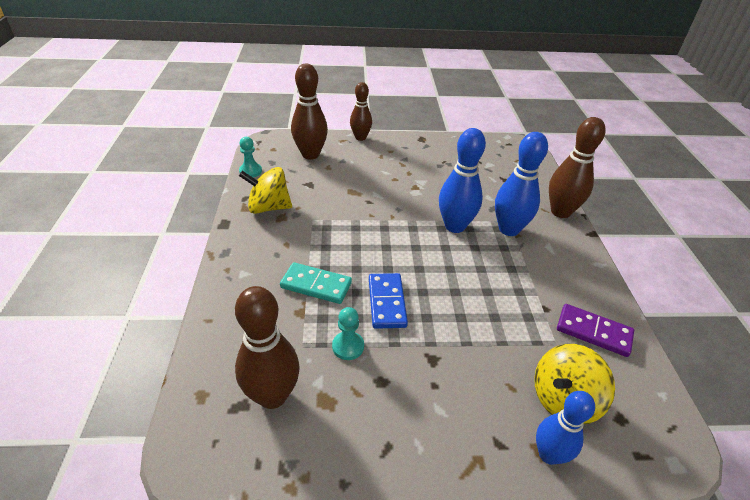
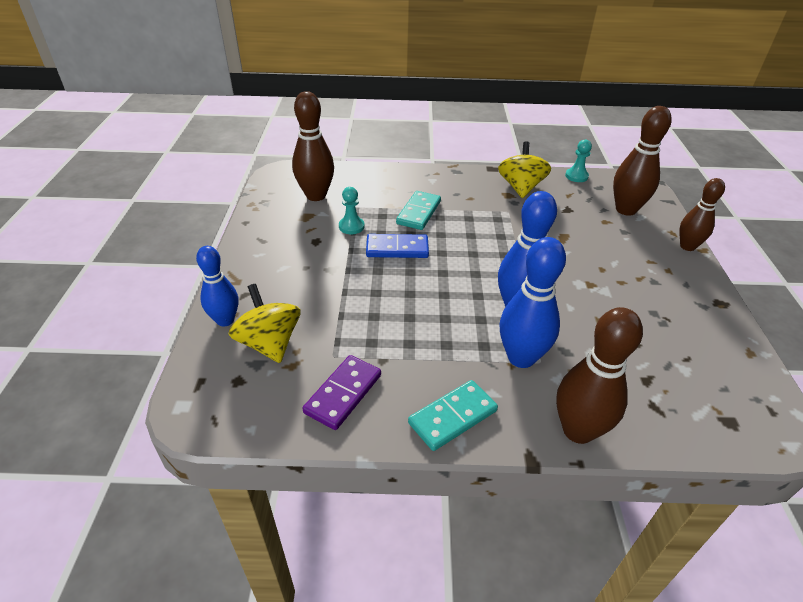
camera: 95 degrees right, 0 degrees up
(581, 267) = (452, 417): none -> turquoise domino

